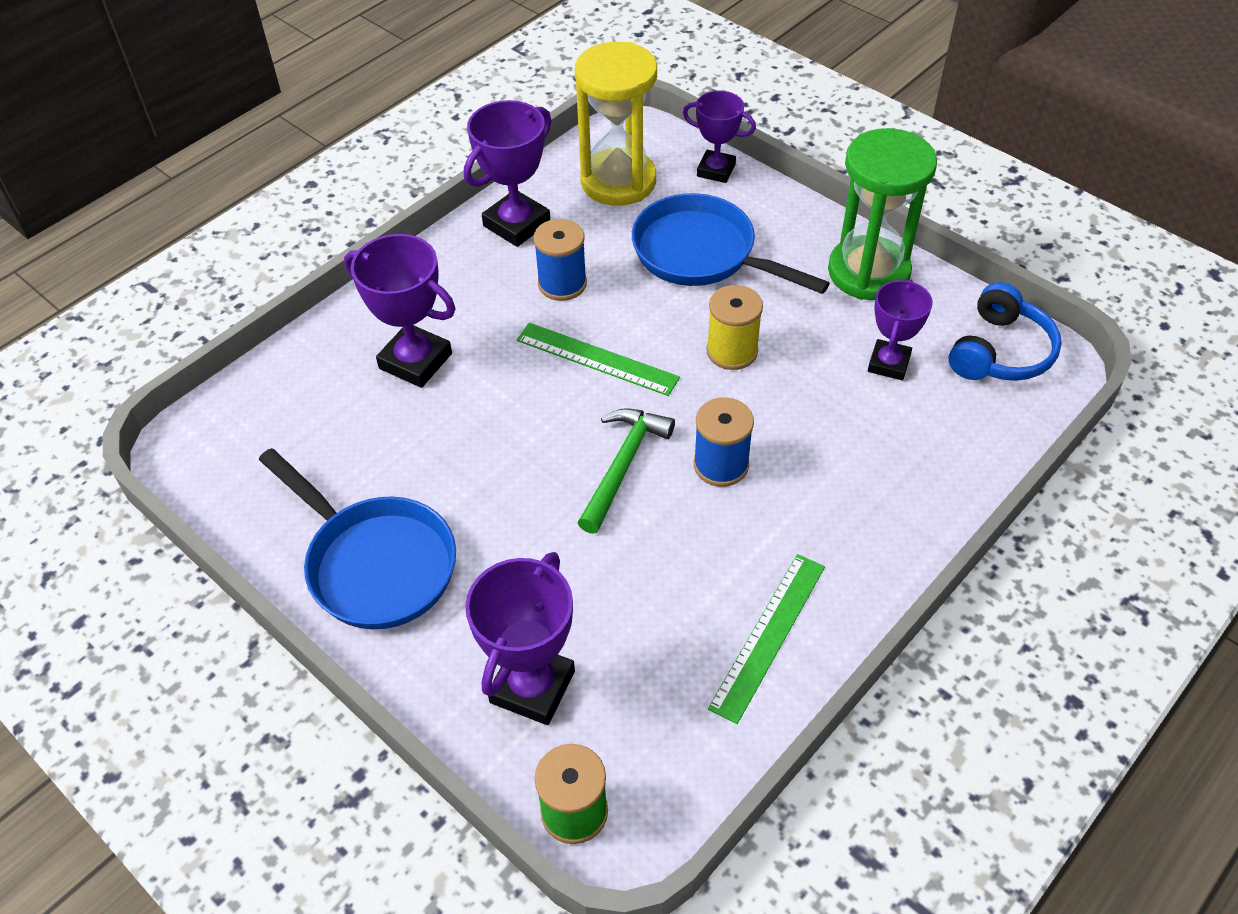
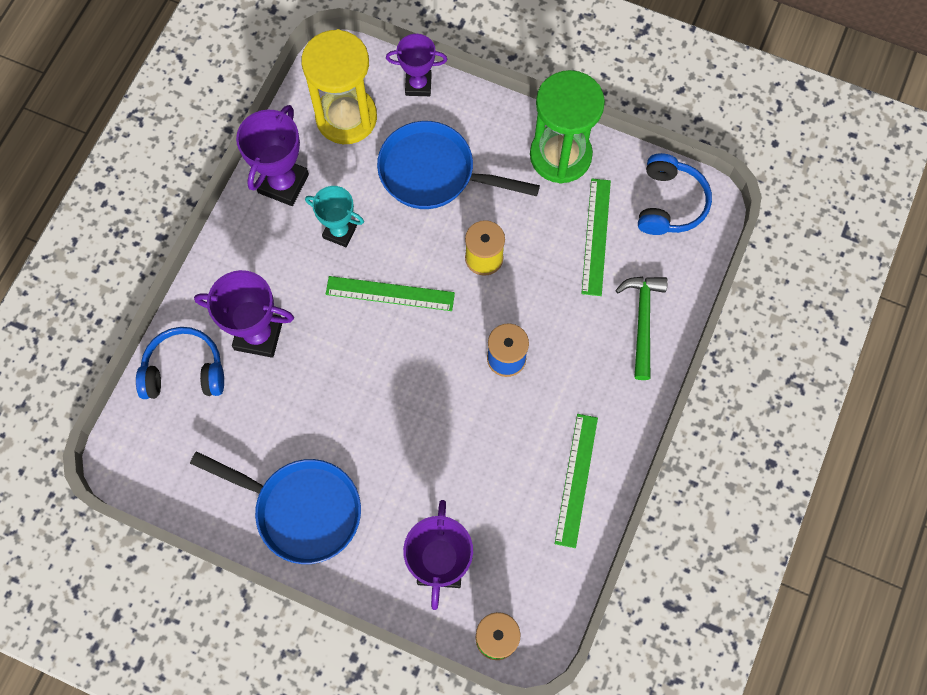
camera: 20 degrees left, 20 degrees up
(309, 375) = (184, 371): none -> blue headphones
(562, 284) = (340, 232): blue spool -> turquoise trophy
(623, 465) = (440, 379): green hammer -> green hammer (642, 321)
(888, 363) = (596, 236): purple trophy -> green ruler

